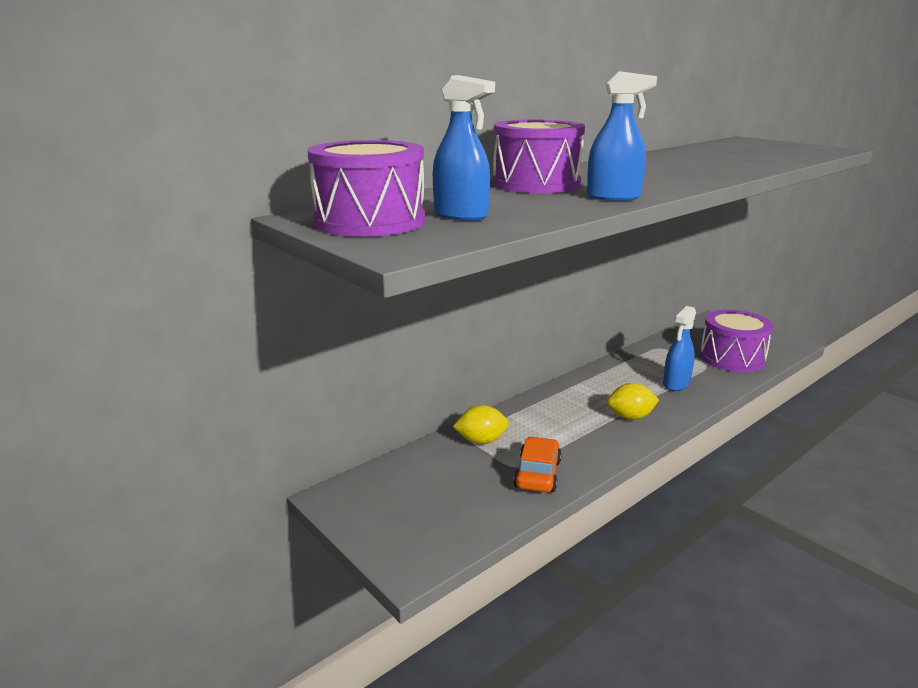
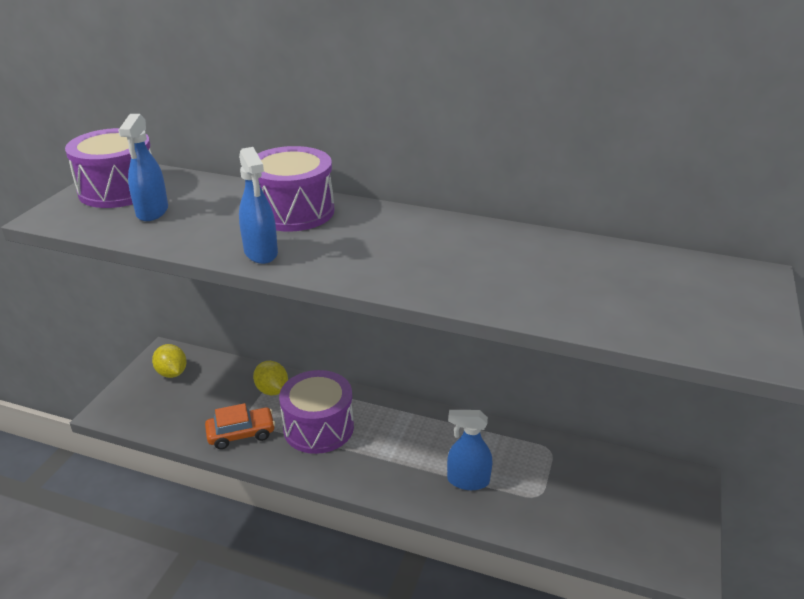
camera: 60 degrees right, 10 degrees up
(630, 417) = (371, 463): yellow lemon -> yellow lemon (172, 373)
(732, 358) = (579, 515): purple drum -> purple drum (318, 427)

